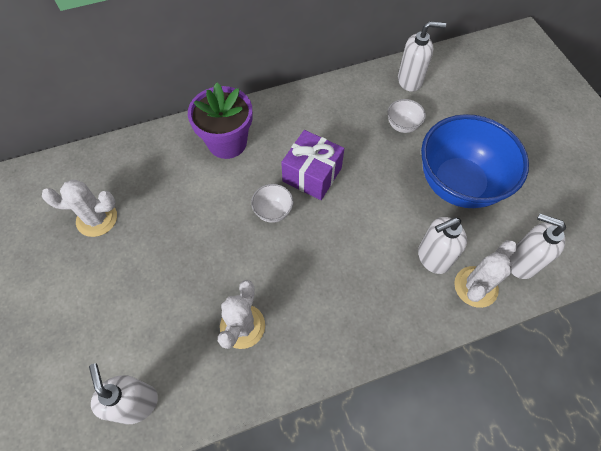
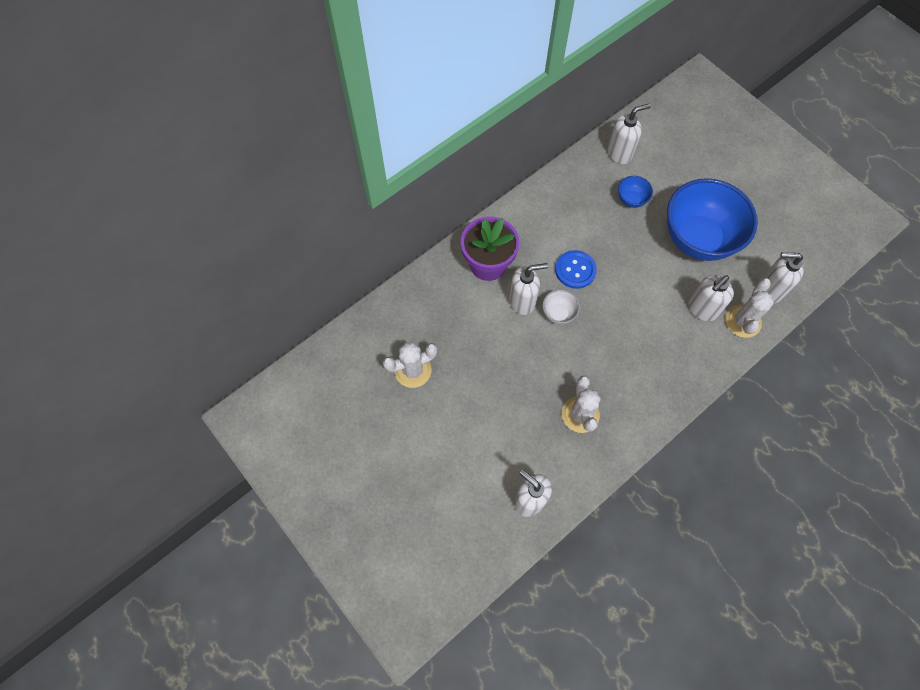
camera: 20 degrees left, 5 degrees up
(242, 188) = (522, 301): none -> white soap dispenser
(312, 175) = (575, 270): purple gift -> blue button
(402, 126) = (631, 200): white bowl -> blue bowl

